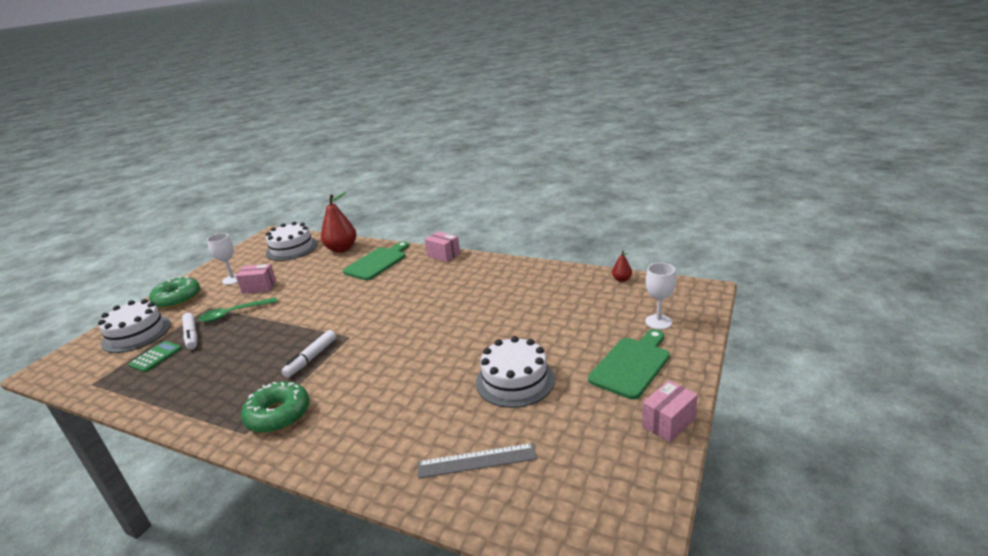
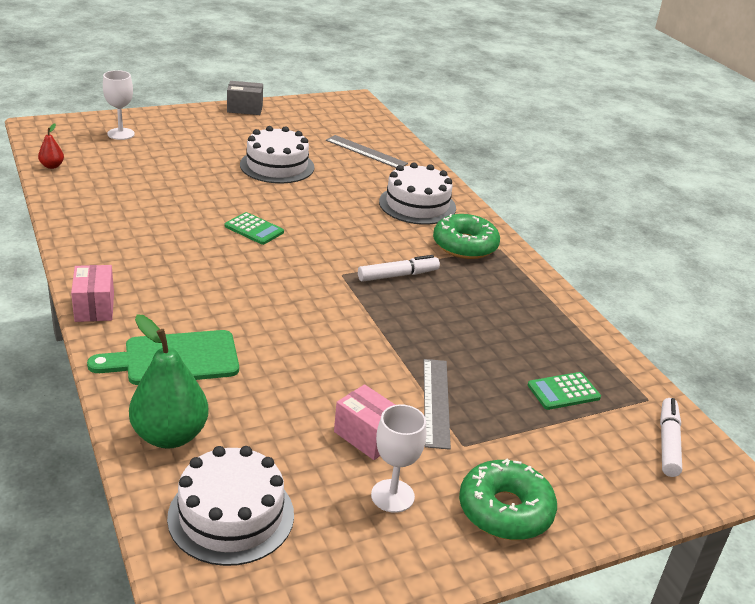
camera: 145 degrees left, 5 degrees up
(136, 333) = (586, 462): white cake -> white cake (417, 205)
(191, 335) = (508, 399): white marker -> white marker (668, 443)
(233, 313) = (436, 402): green spoon -> grey ruler
(342, 249) = (170, 436): red pear -> green pear
(441, 326) = (254, 229): none -> green calculator
(632, 365) = (198, 131): green cutting board -> none
(668, 422) = (245, 109): pink box -> grey box

